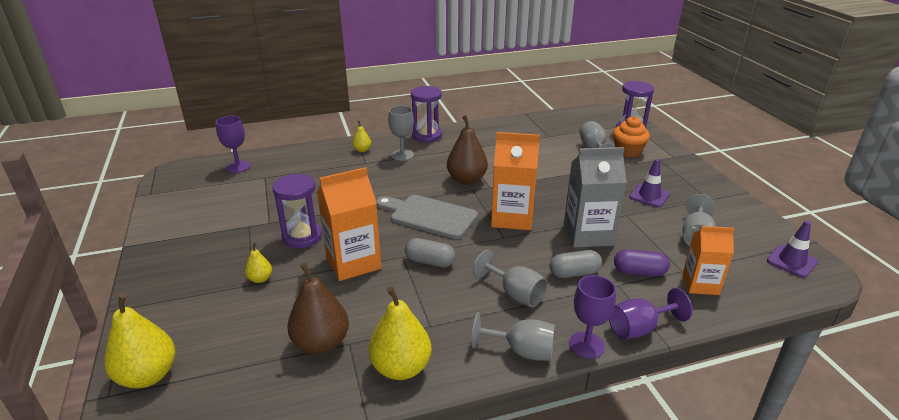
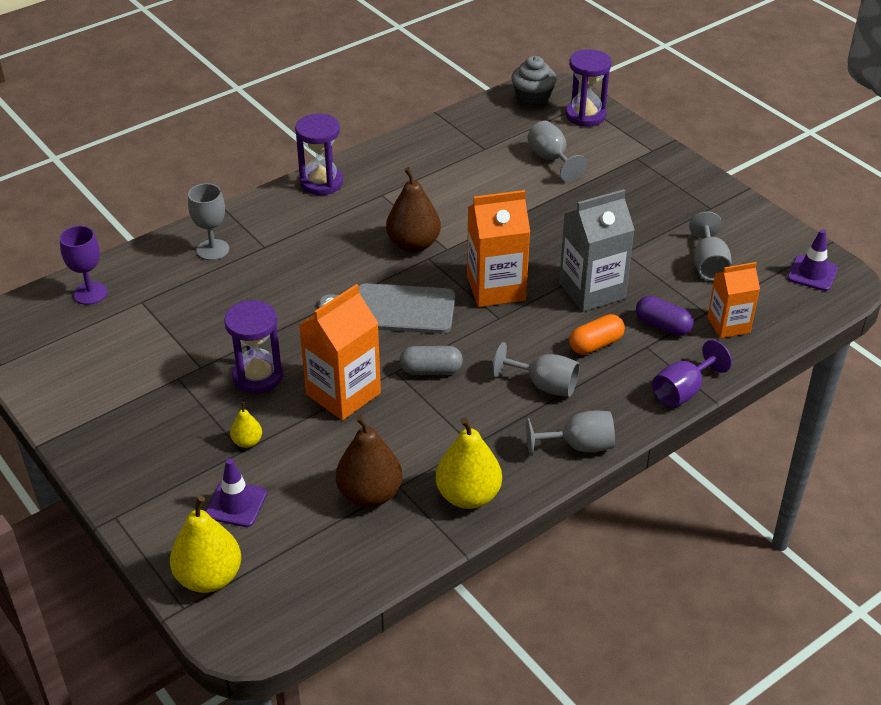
camera: 20 degrees left, 10 degrees up
(362, 150) = (246, 227): yellow pear -> none
(402, 155) = (307, 223): grey goblet -> grey goblet (213, 250)
(574, 273) = (595, 344): grey capsule -> orange capsule
(586, 345) = (638, 422): purple goblet -> none
(596, 116) = (532, 99): none -> grey cupcake
(628, 151) = (594, 153): orange cupcake -> none
(639, 272) = (663, 326): purple capsule -> purple capsule turned 45 degrees clockwise
(649, 195) = (642, 218): purple traffic cone -> purple traffic cone (236, 504)

